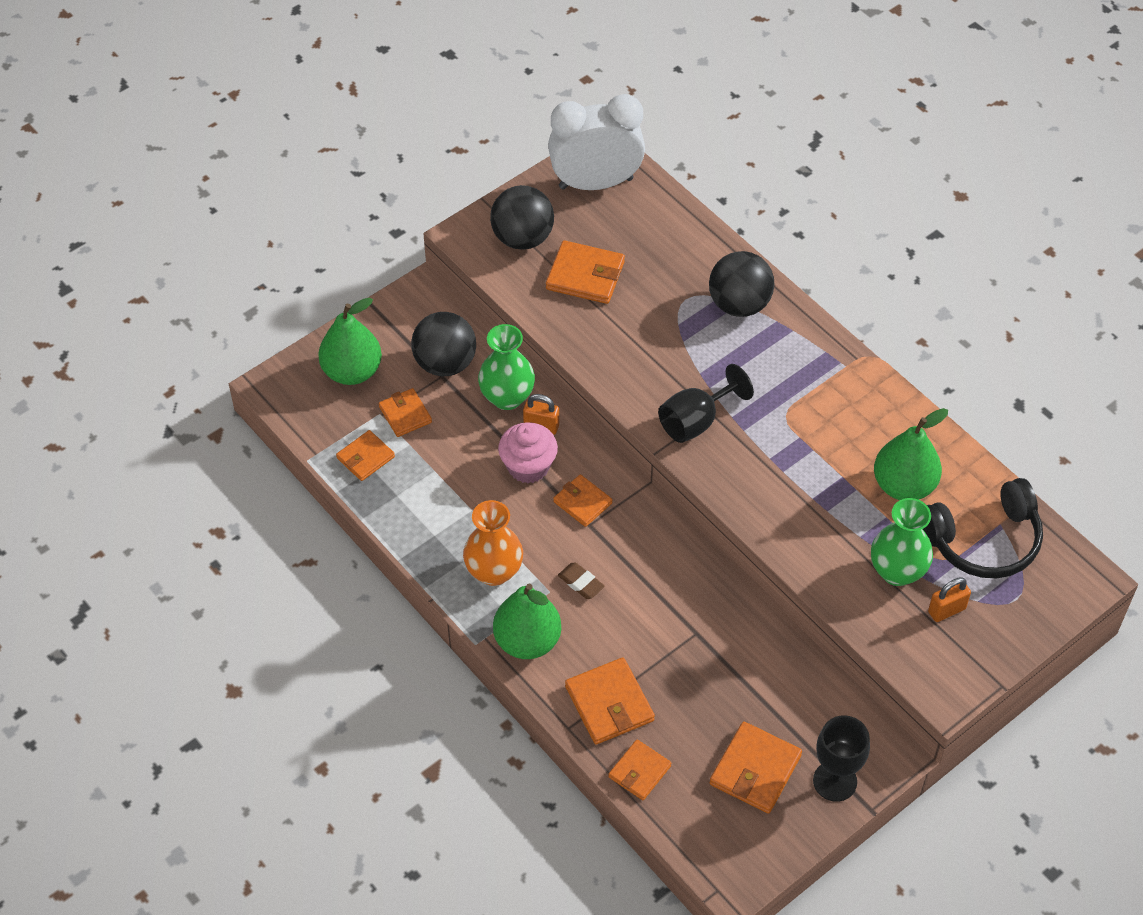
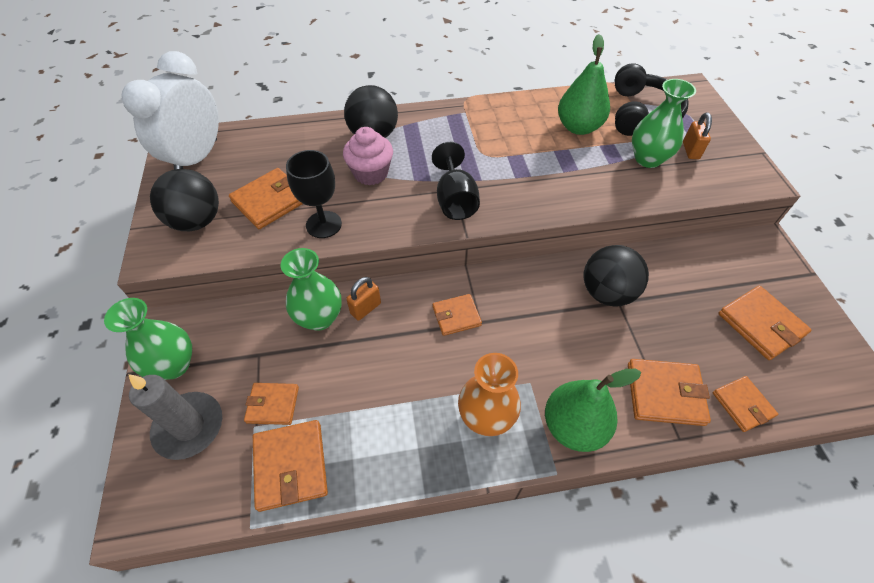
camera: 60 degrees left, 0 degrees up
(352, 371) = (189, 427): green pear -> grey candle
(365, 457) = (291, 466): orange wallet -> orange wallet, size x1.54
(393, 324) = (174, 365): none -> green vase
(445, 363) = (249, 345): black ball -> black ball (606, 293)
(528, 466) = (396, 336): pink cupcake -> pink cupcake (371, 173)
(581, 583) = (533, 355): brown eraser -> none
(835, 781) = (782, 282): black goblet -> black goblet (323, 224)

